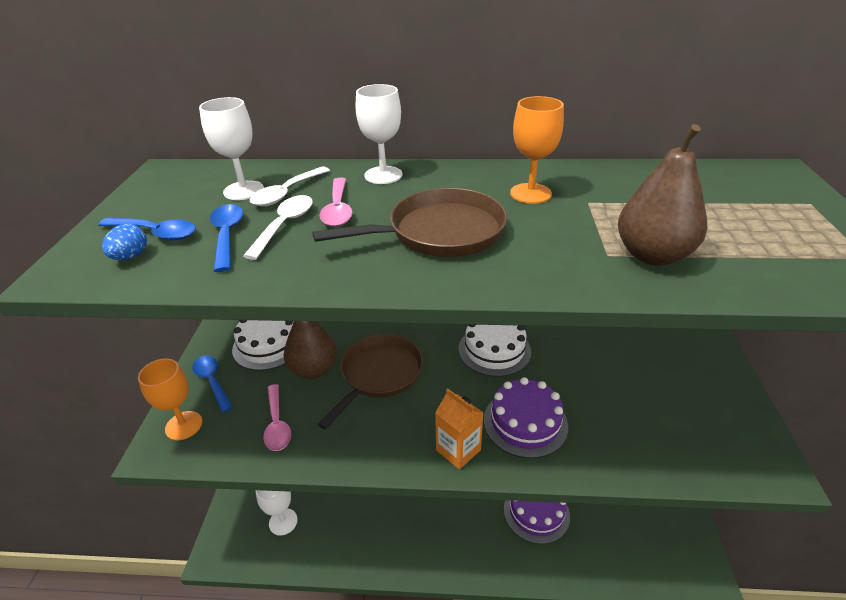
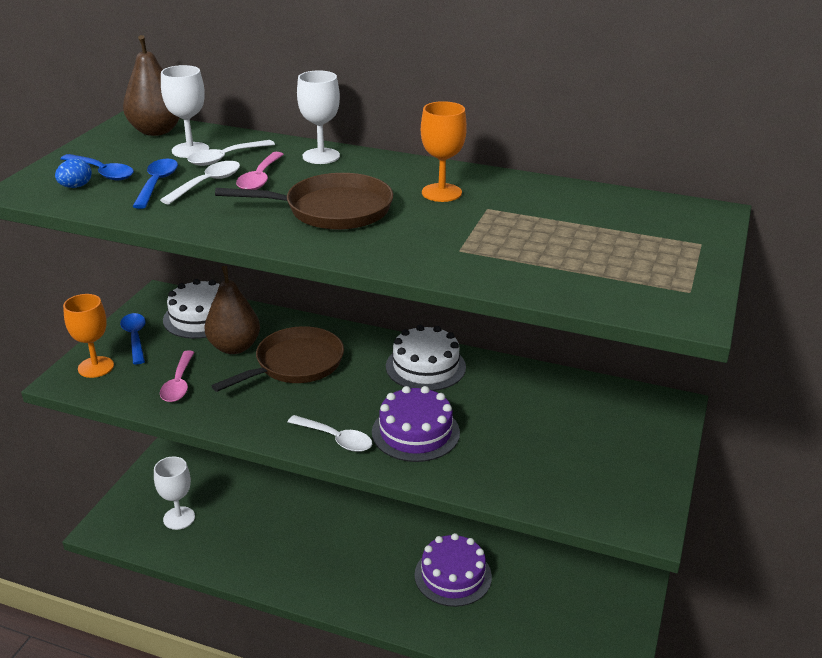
camera: 15 degrees right, 5 degrees down
(458, 450) = (336, 439): orange carton -> white spoon
(652, 255) = (498, 257): brown pear -> brown pear (156, 131)

